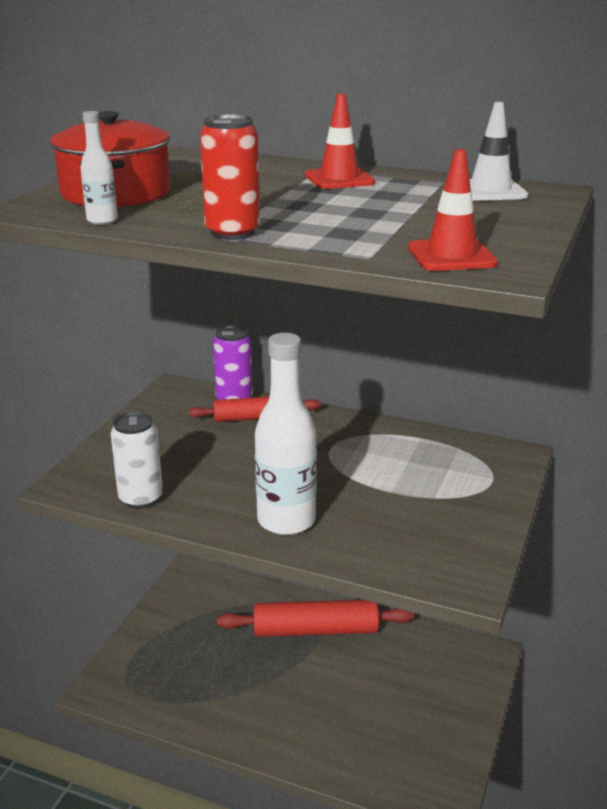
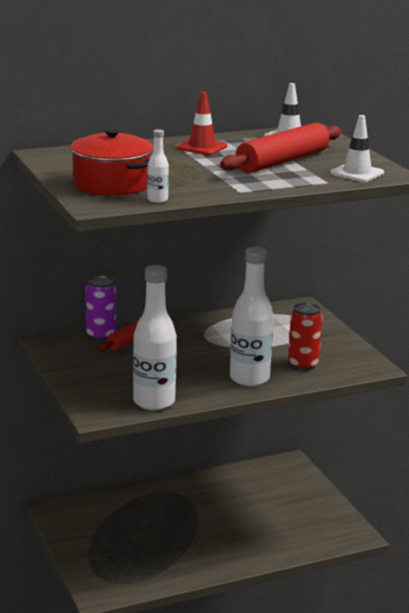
camera: 45 degrees left, 5 degrees down
(141, 498) = (154, 402): white can -> white bottle
(232, 233) = (239, 188): red can -> red can (303, 365)
(315, 630) = (182, 498): red rolling pin -> red rolling pin (283, 161)
(451, 256) = (357, 173): red traffic cone -> white traffic cone

